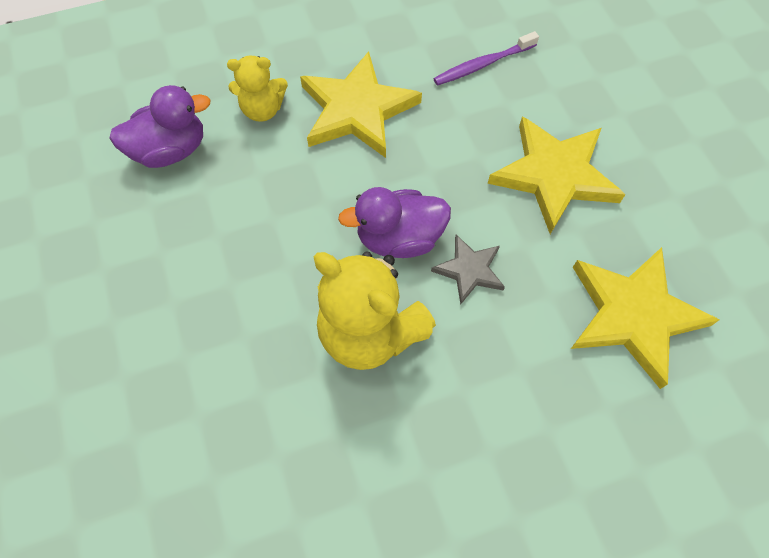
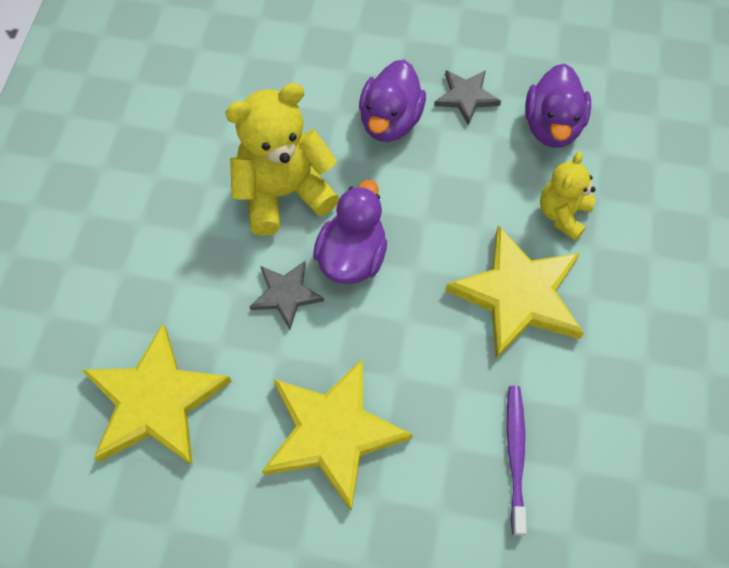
camera: 120 degrees right, 0 degrees up
(168, 230) = (466, 97): none -> grey star
(232, 281) = (390, 121): none -> purple duck

